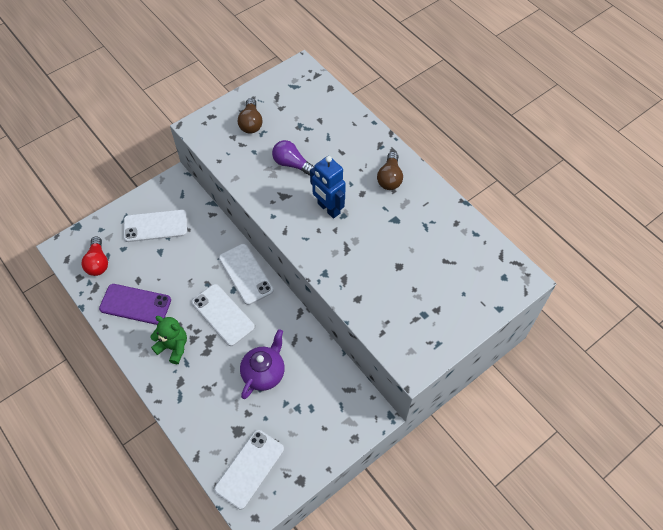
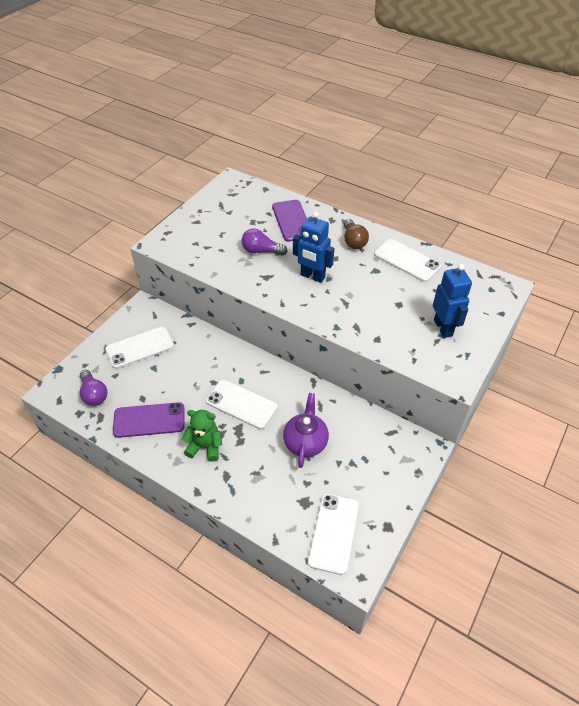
camera: 20 degrees left, 10 degrees down
(98, 262) = (94, 394): red light bulb -> purple light bulb
(246, 274) = (247, 364): white phone -> white phone (407, 260)
(251, 123) = (207, 229): brown light bulb -> none
(339, 135) = (292, 221): none -> purple phone
(429, 307) = (443, 328): none -> blue robot

